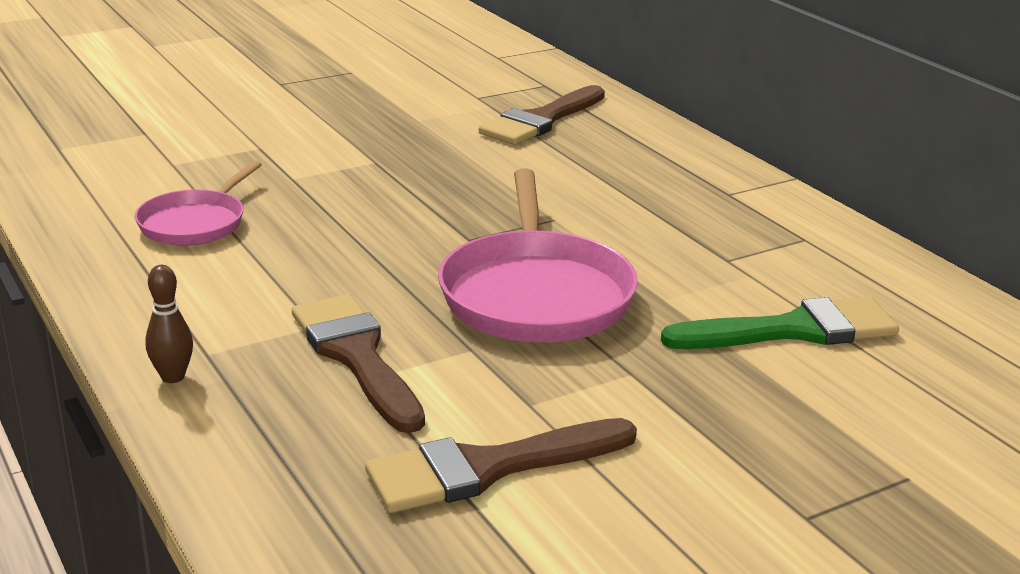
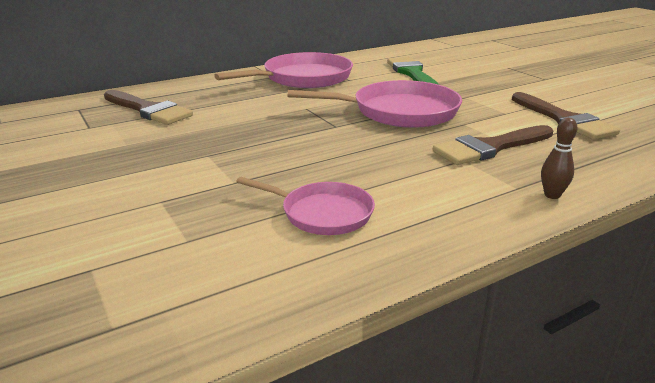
camera: 90 degrees left, 0 degrees up
(725, 219) = (303, 78): none -> pink pan

